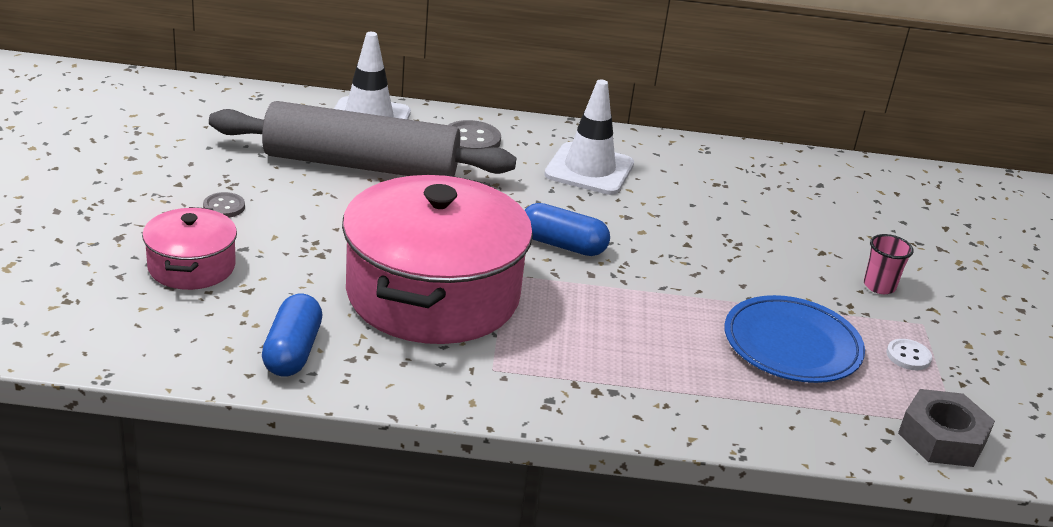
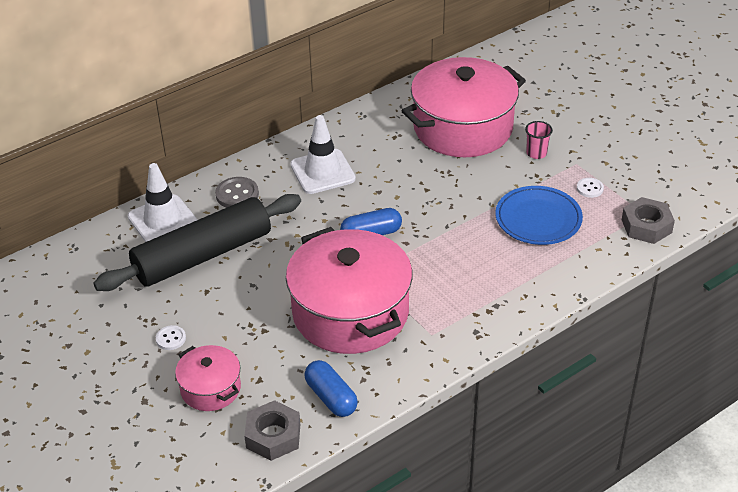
camera: 35 degrees left, 10 degrees up
(181, 344) = (273, 436): none -> grey nut
(224, 207) = (171, 339): grey button -> white button
(361, 165) = (203, 255): grey rolling pin -> black rolling pin
(813, 217) = (463, 128): none -> pink pot

